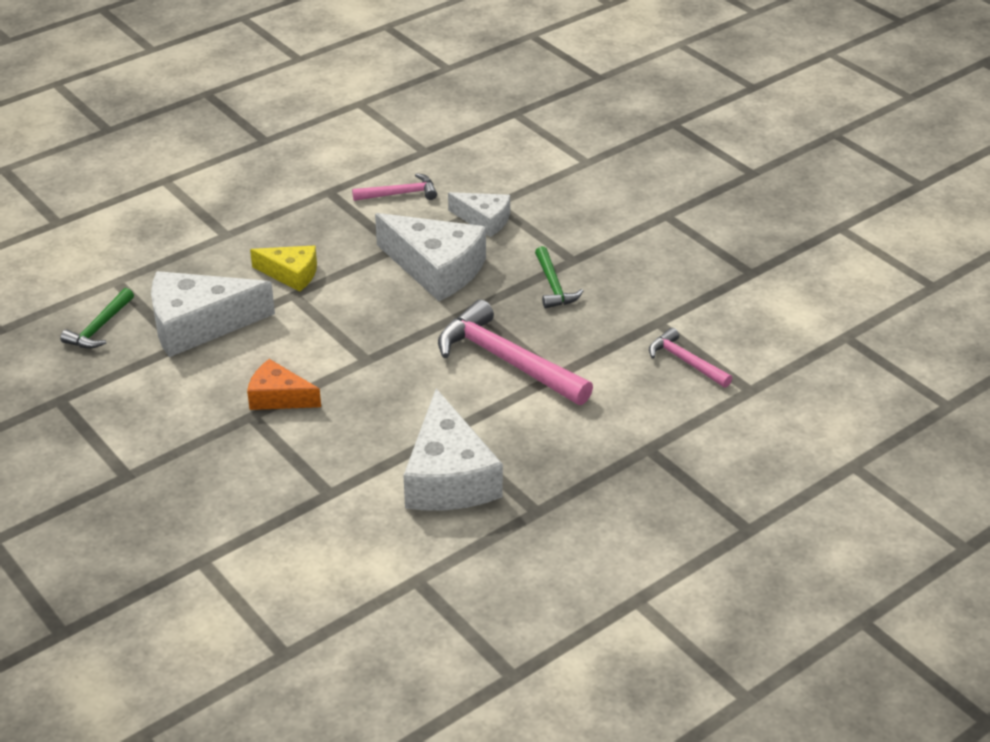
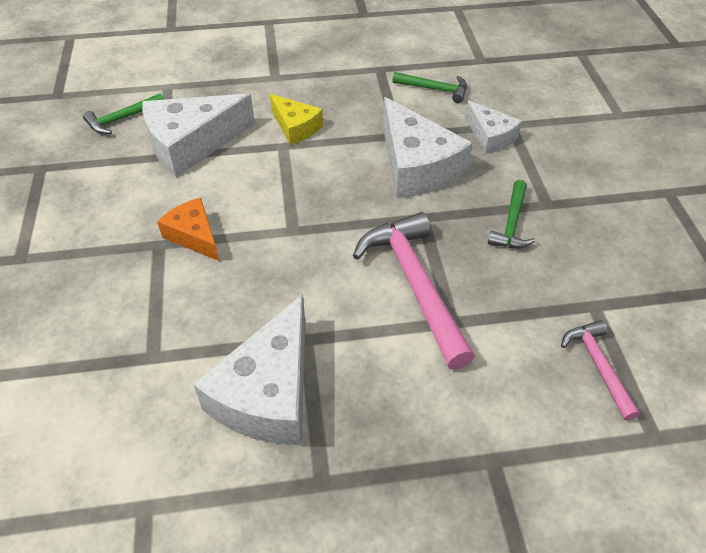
camera: 30 degrees right, 10 degrees up
(198, 324) = (191, 144): white cheese -> white cheese turned 45 degrees counterclockwise
(400, 194) = (435, 89): pink hammer -> green hammer

